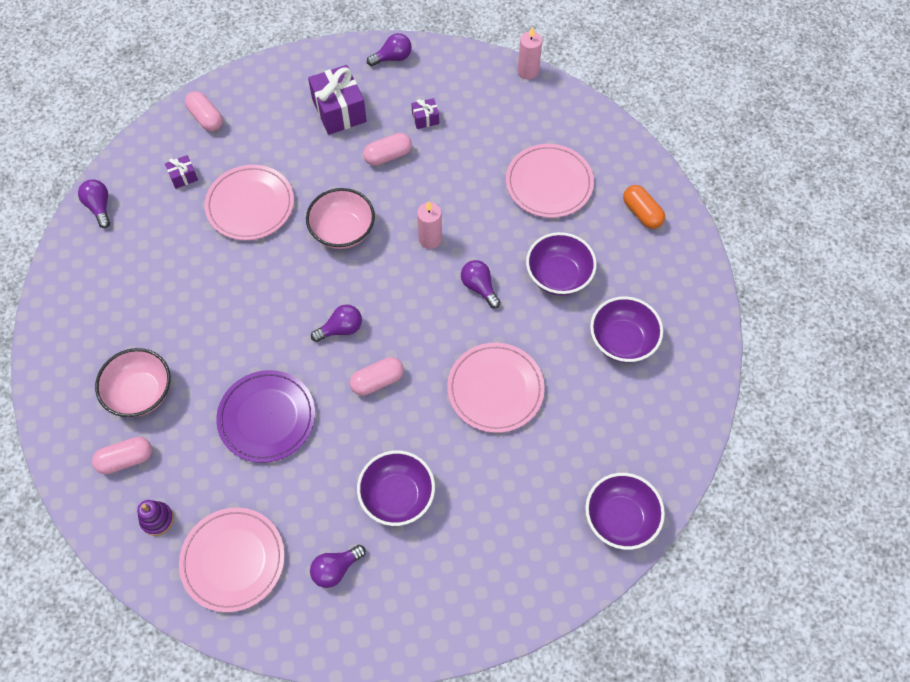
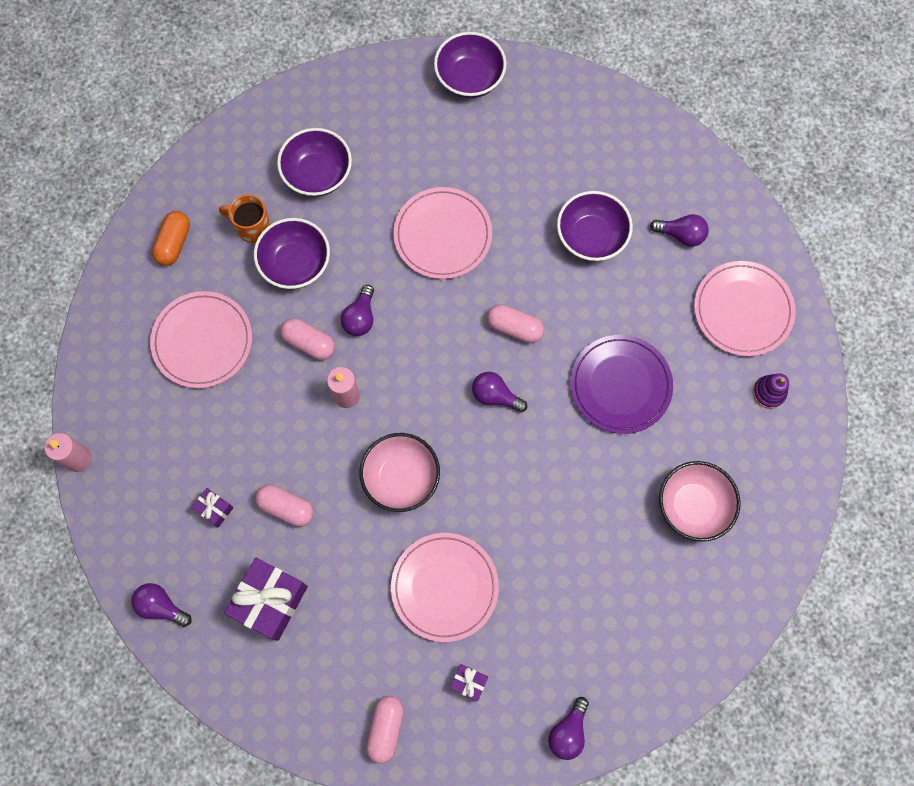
camera: 130 degrees left, 10 degrees up
(126, 459) = (751, 462): pink capsule -> pink capsule (309, 343)
(613, 268) = (252, 227): none -> orange mug

